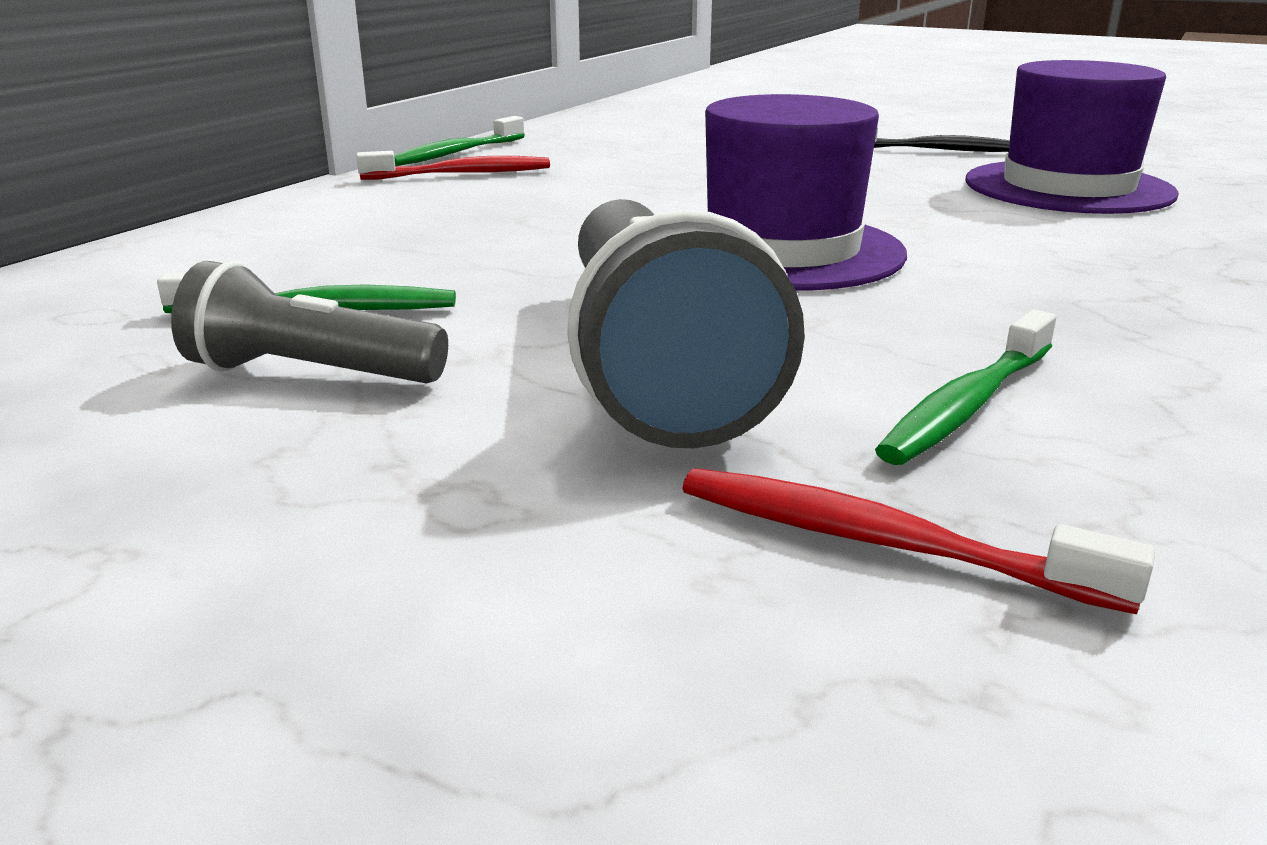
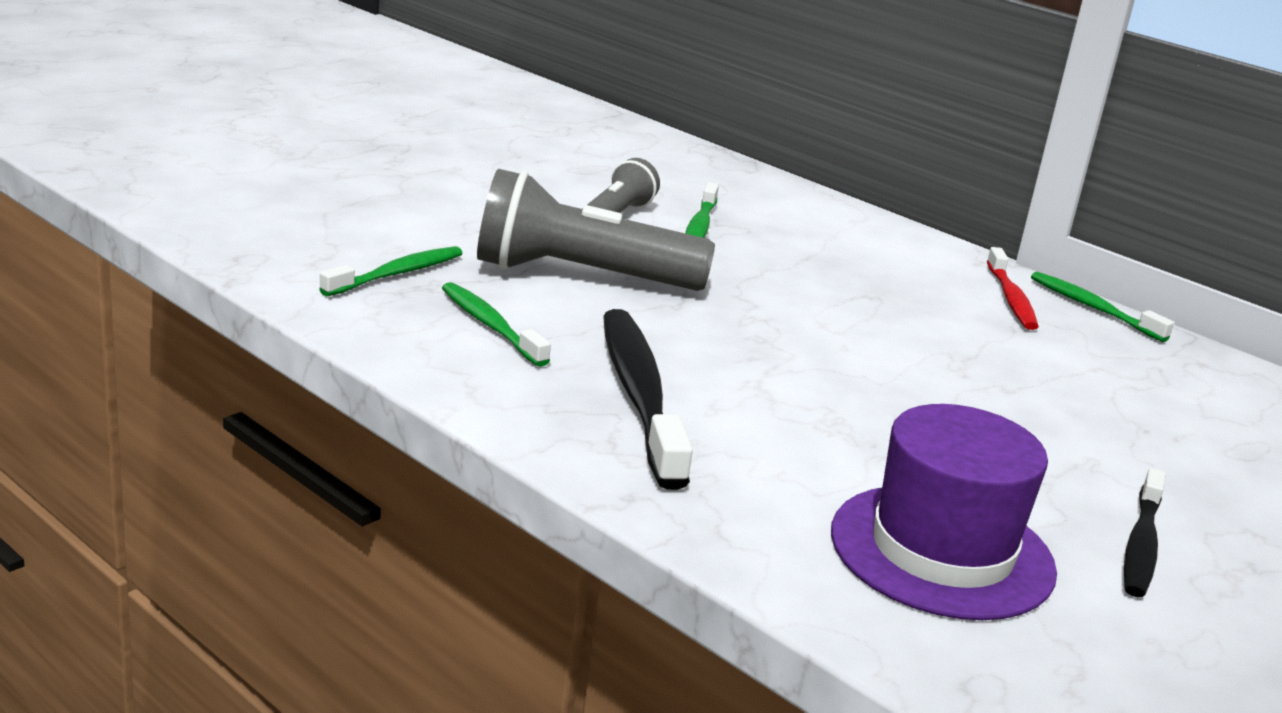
camera: 100 degrees right, 0 degrees up
(781, 251) = (762, 354): purple hat -> none
(882, 543) = (396, 274): red toothbrush -> green toothbrush
(1007, 293) = (640, 395): none -> black toothbrush

